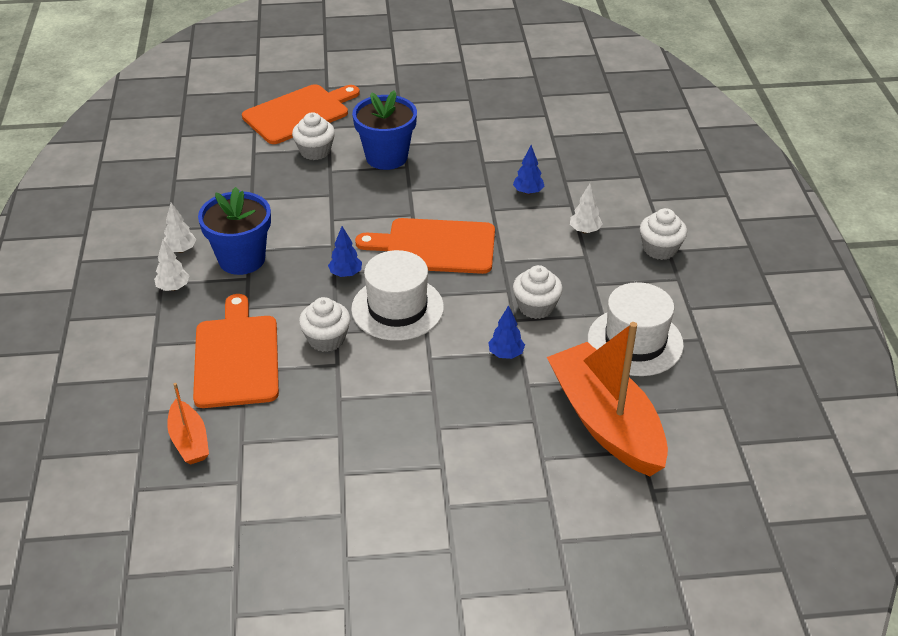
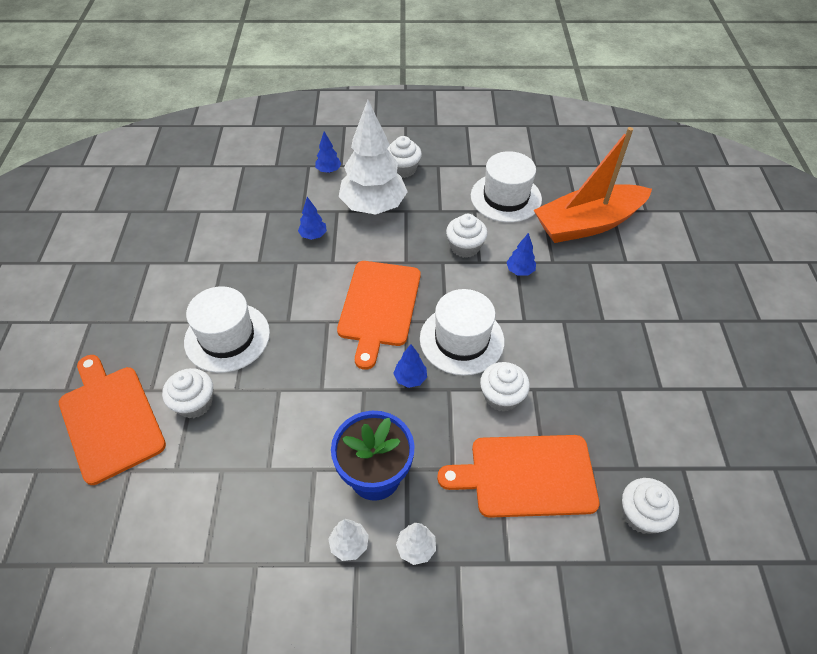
camera: 85 degrees left, 10 degrees up
(189, 440) = (641, 515): orange boat -> white cupcake
(386, 157) = (227, 337): blue flower pot -> white hat
(585, 230) = (373, 207): white tree -> white tree, size x2.45
(637, 191) = (328, 170): none -> blue tree

